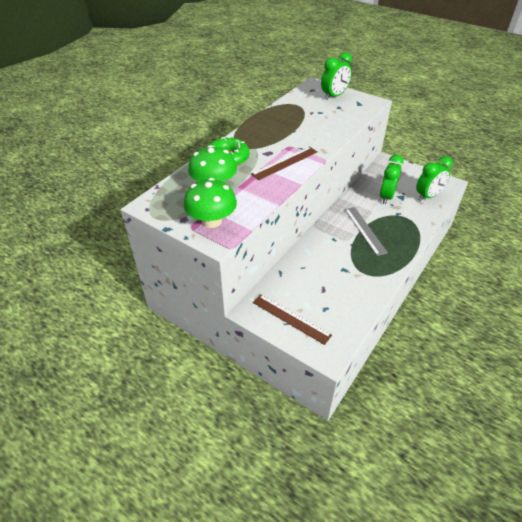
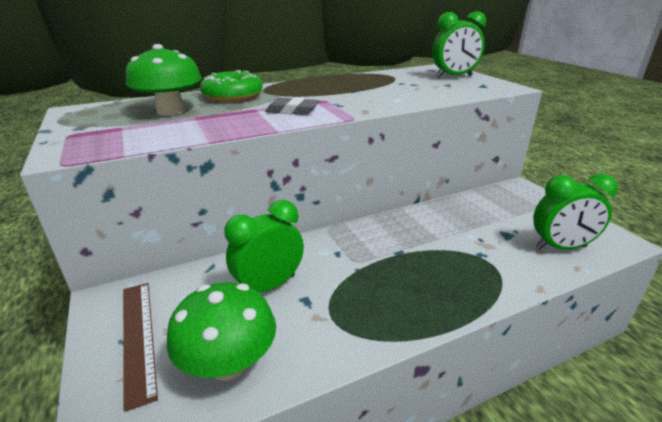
camera: 30 degrees right, 15 degrees down
(212, 221) = (101, 136): green mushroom -> green mushroom (228, 363)
(285, 163) = (292, 111): brown ruler -> grey eraser
(364, 230) = (399, 258): grey ruler -> none
(386, 197) = (479, 227): green clock -> green clock (269, 286)

